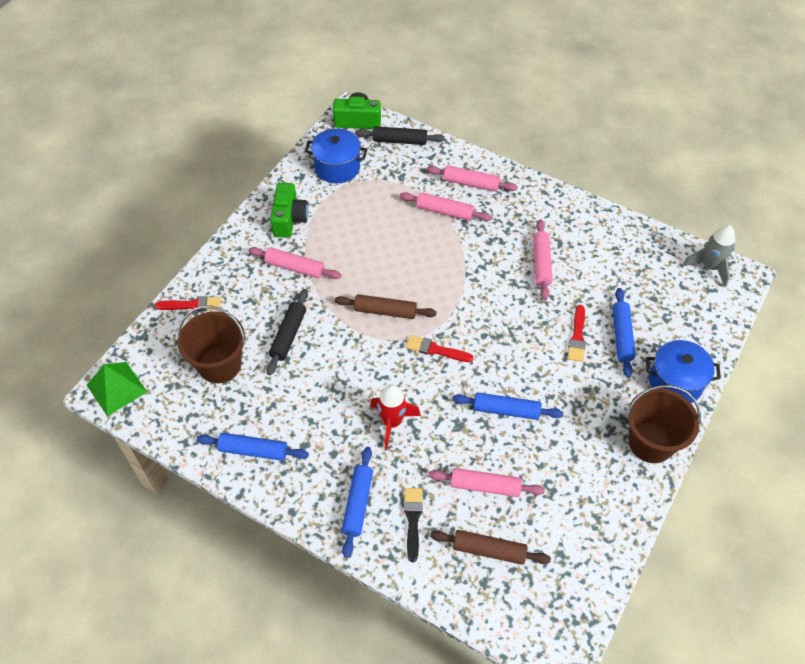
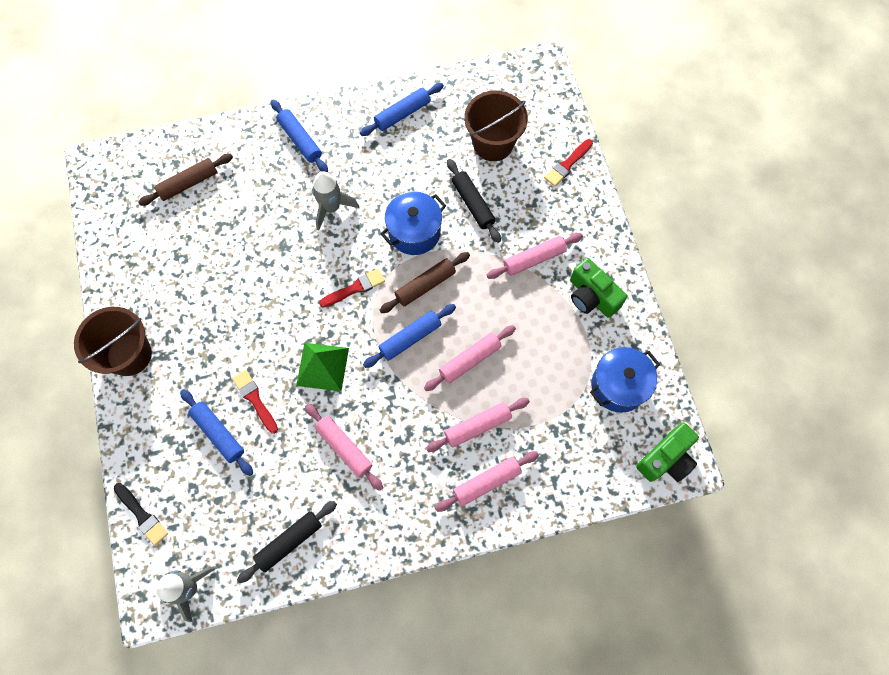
camera: 135 degrees right, 15 degrees up
(117, 388) = (537, 73): green pyramid -> green pyramid (322, 366)
(392, 422) = (331, 208): red rocket -> grey rocket
(399, 141) = (602, 471): black rolling pin -> black rolling pin (289, 542)
(413, 520) = (255, 160): black brush -> black brush (142, 515)
(485, 486) = (226, 220): pink rolling pin -> pink rolling pin (470, 360)
(506, 410) = (258, 286): blue rolling pin -> blue rolling pin (410, 338)
(675, 382) = (143, 426): blue pot -> blue pot (414, 232)

